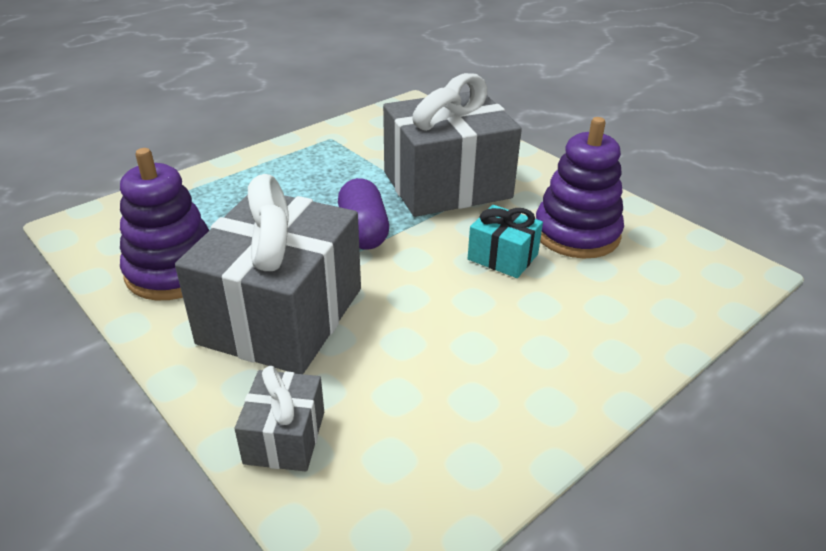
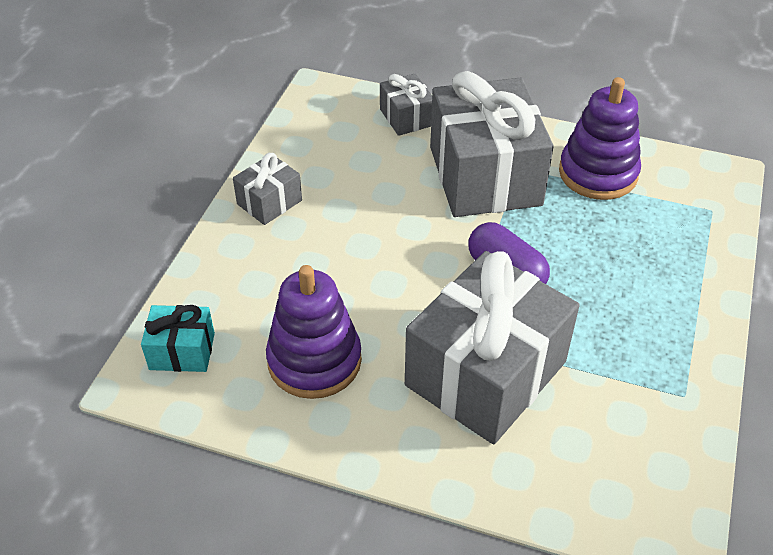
camera: 150 degrees right, 10 degrees up
(502, 257) = (367, 298): turquoise gift -> turquoise gift (182, 351)
(554, 389) = (269, 202): none -> grey gift

